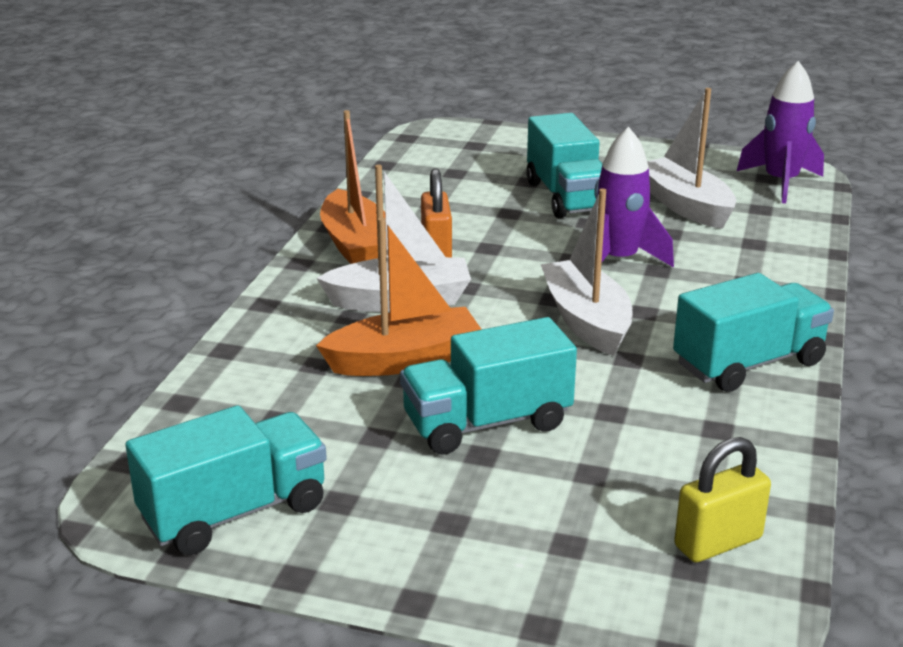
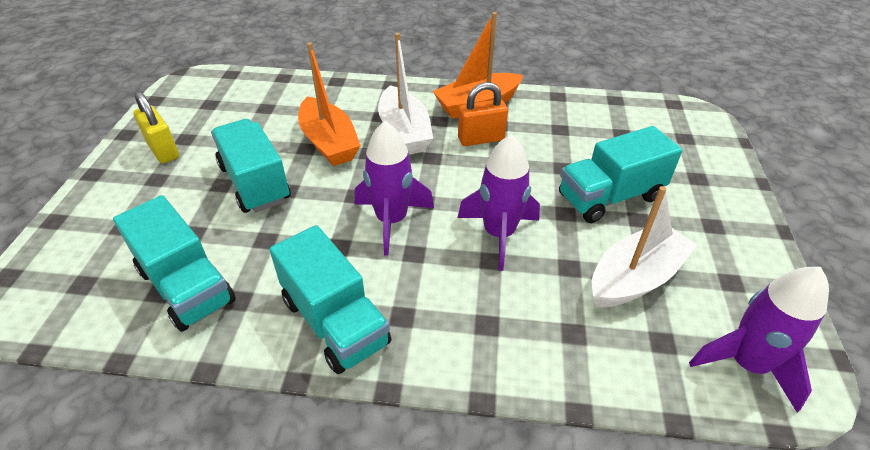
camera: 80 degrees right, 15 degrees up
(234, 512) = (182, 109): turquoise truck -> turquoise truck (186, 286)
(586, 321) = (392, 220): white boat -> purple rocket
(718, 542) = (102, 298): yellow padlock -> yellow padlock (163, 150)

